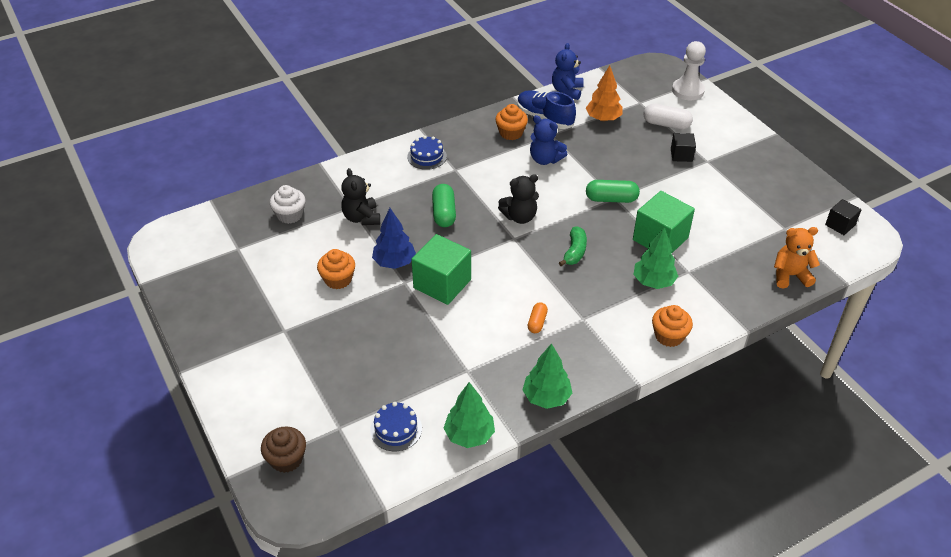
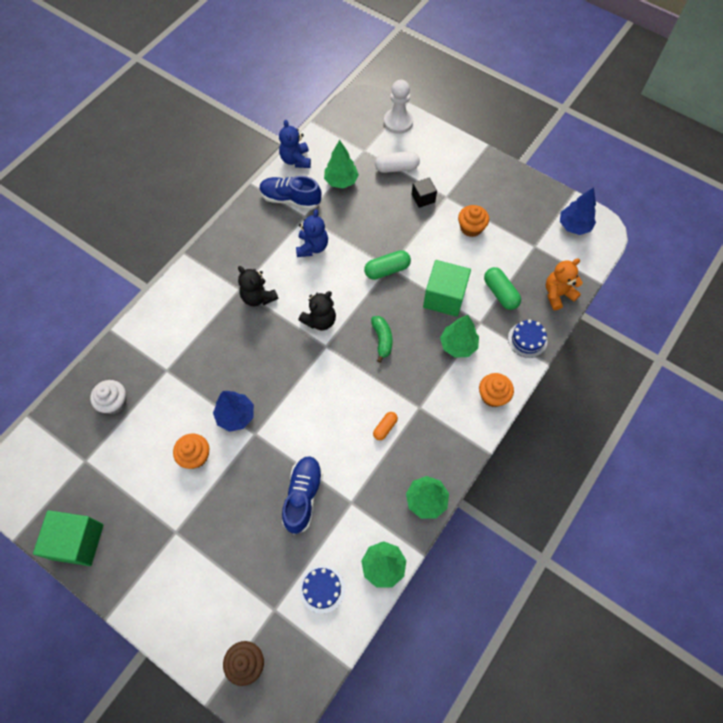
camera: 25 degrees left, 20 degrees up
(361, 218) = (182, 378): black teddy bear -> black teddy bear (258, 297)
(422, 347) = (303, 496): none -> blue shoe
(427, 156) = (207, 284): blue cake -> blue cake (527, 339)
(442, 284) = (288, 421): green cube -> green cube (78, 541)
(444, 213) = (253, 343): green capsule -> green capsule (500, 293)
(511, 133) = (269, 228): orange cupcake -> orange cupcake (471, 228)
(537, 322) = (385, 428): orange capsule -> orange capsule turned 45 degrees clockwise
(545, 159) = (312, 247): blue teddy bear -> blue teddy bear turned 90 degrees counterclockwise
(603, 119) = (341, 181): orange tree -> green tree
(840, 225) = (574, 226): black cube -> blue tree

